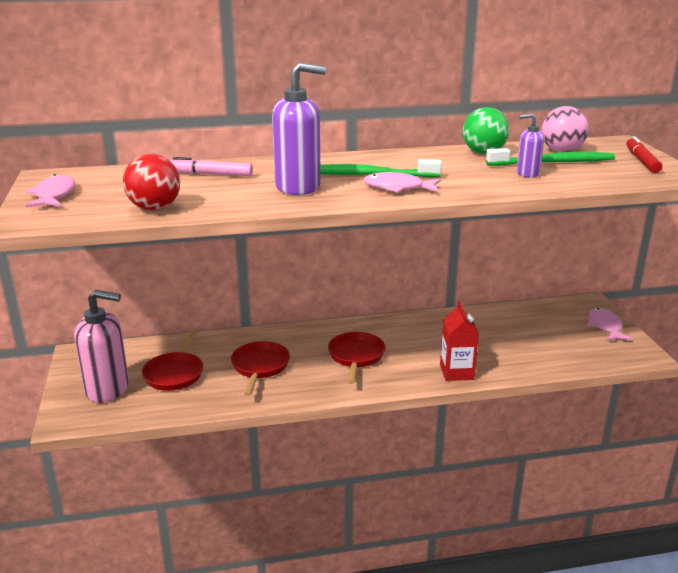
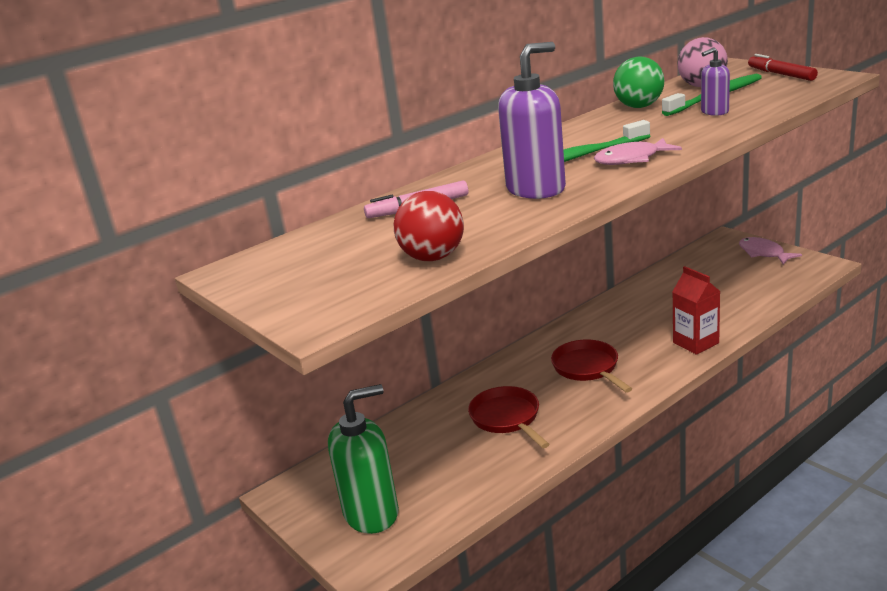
camera: 25 degrees left, 0 degrees up
(54, 195) = (285, 286): pink fish -> none
(108, 389) = (372, 513): pink soap dispenser -> green soap dispenser
(175, 373) = (426, 464): red pan -> none

